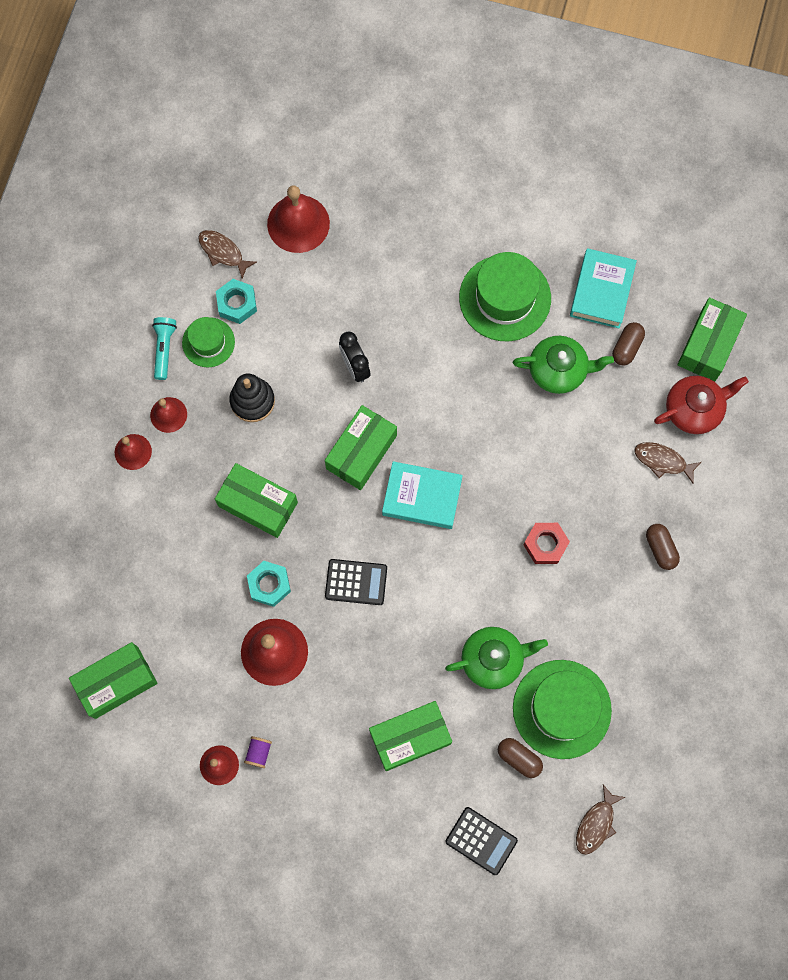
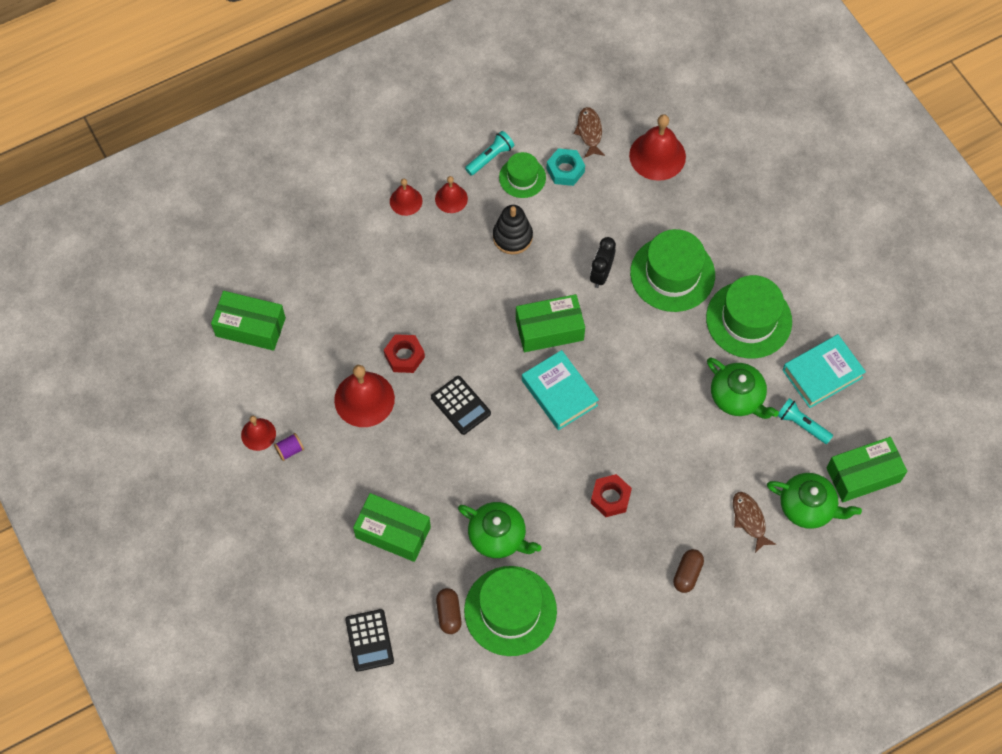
camera: 45 degrees right, 10 degrees down
(258, 504) = (449, 301): green box -> none
(269, 585) = (404, 356): turquoise nut -> red nut
(410, 314) = (672, 274): none -> green hat
(596, 824) = (455, 705): brown fish -> none
(626, 347) = (802, 425): brown capsule -> turquoise flashlight
(694, 409) = (808, 507): red teapot -> green teapot

